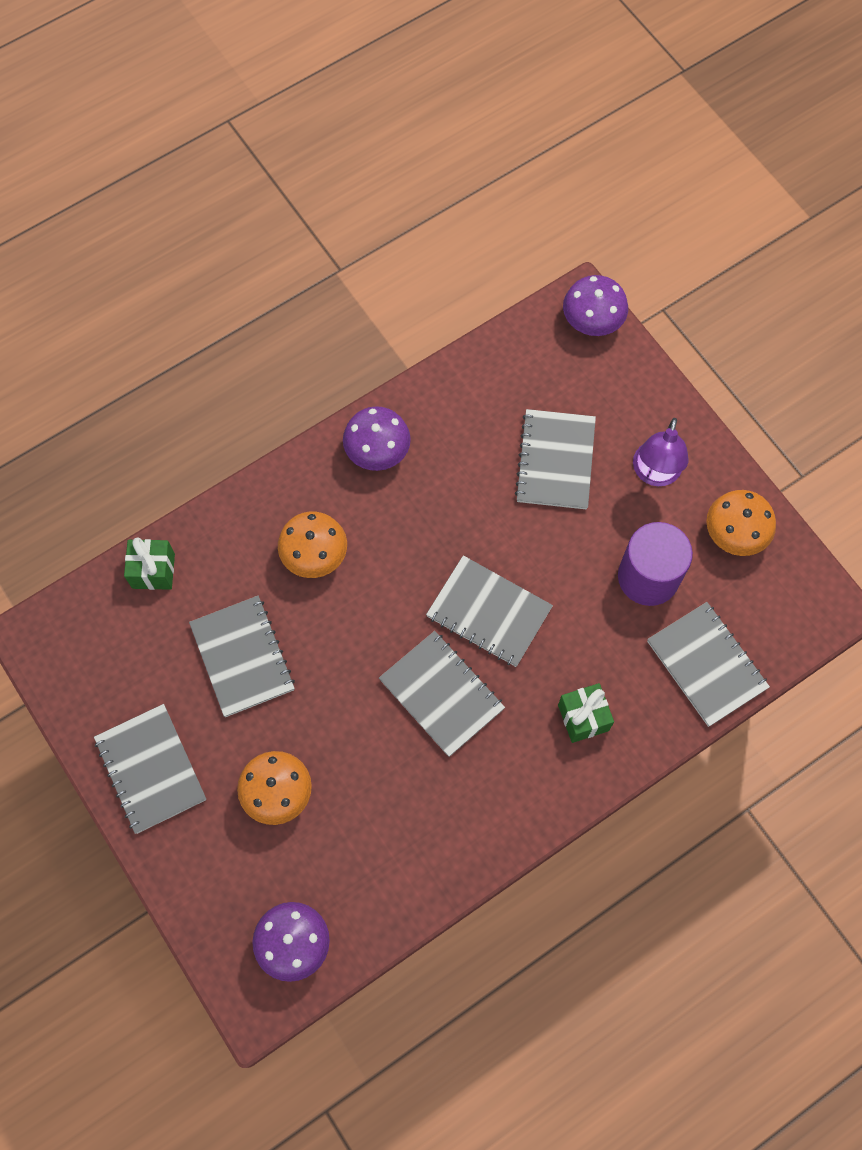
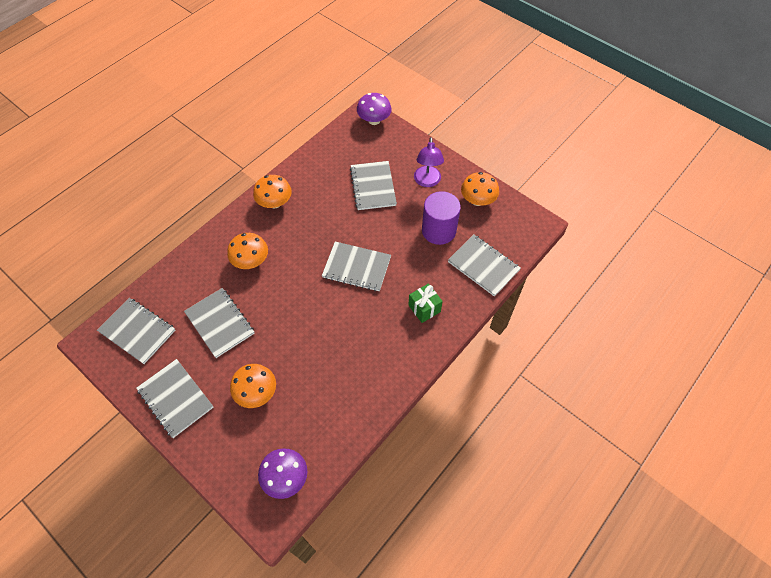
camera: 15 degrees left, 10 degrees down
(153, 571) = (157, 290): green gift -> none
(377, 452) = (275, 203): purple mushroom -> orange mushroom
(441, 694) = (341, 315): grey notebook -> grey notebook (137, 331)

